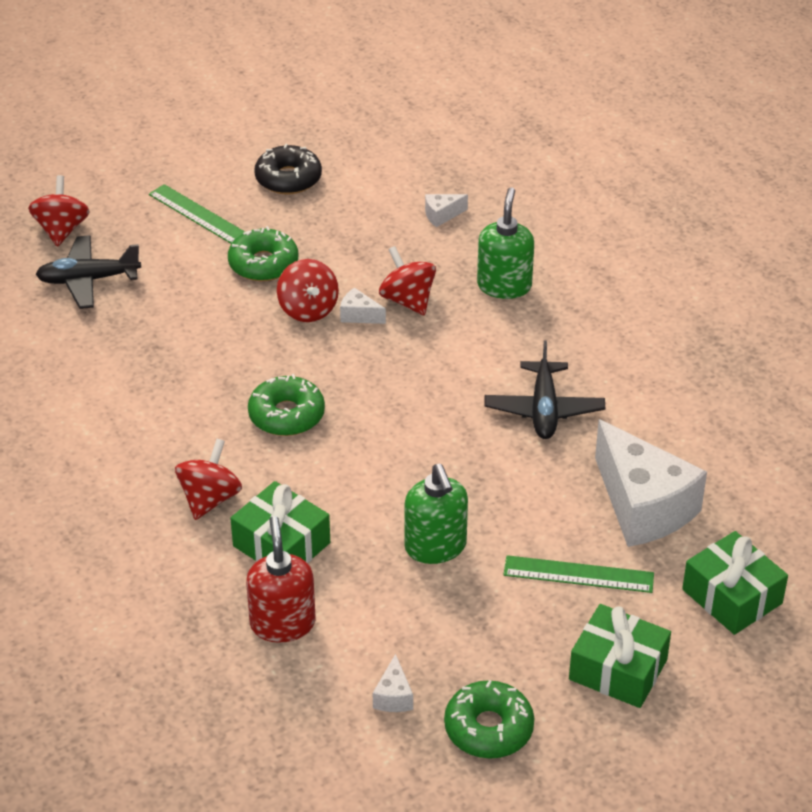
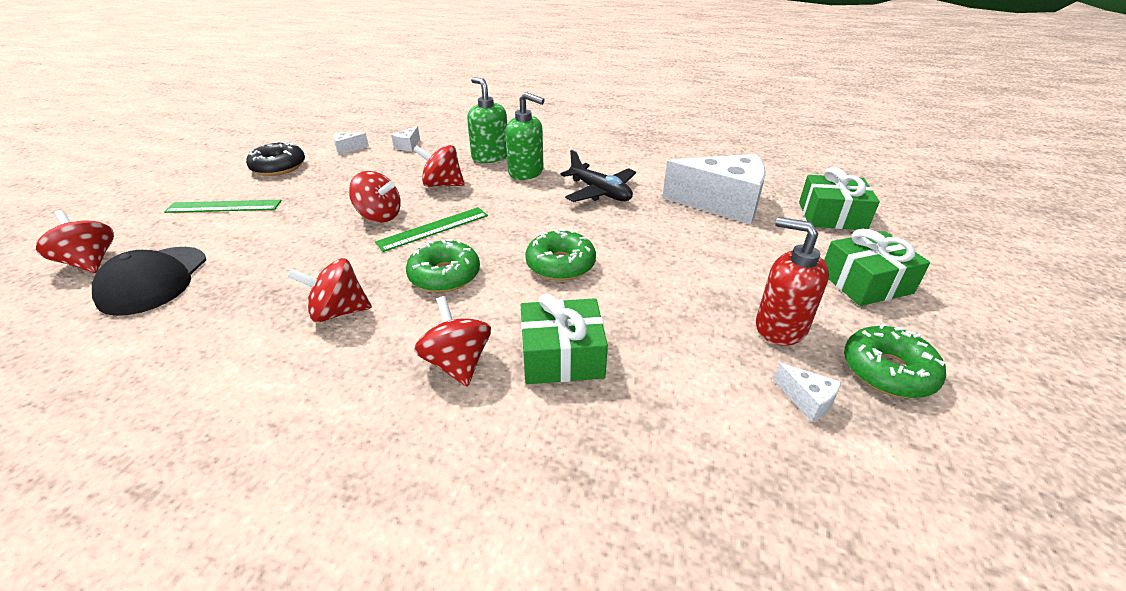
camera: 45 degrees left, 5 degrees down
(88, 280) = (153, 280): black plane -> black cap
(179, 399) = (338, 312): none -> red spinning top
(263, 264) = (312, 209): green donut -> green donut (560, 264)
(282, 623) = (651, 413): red soap dispenser -> red soap dispenser (780, 327)
(359, 315) = (420, 204): white cheese -> white cheese (348, 149)
(435, 547) = (662, 288): green soap dispenser -> green soap dispenser (526, 172)
(578, 574) = (756, 251): green ruler -> green ruler (433, 229)

